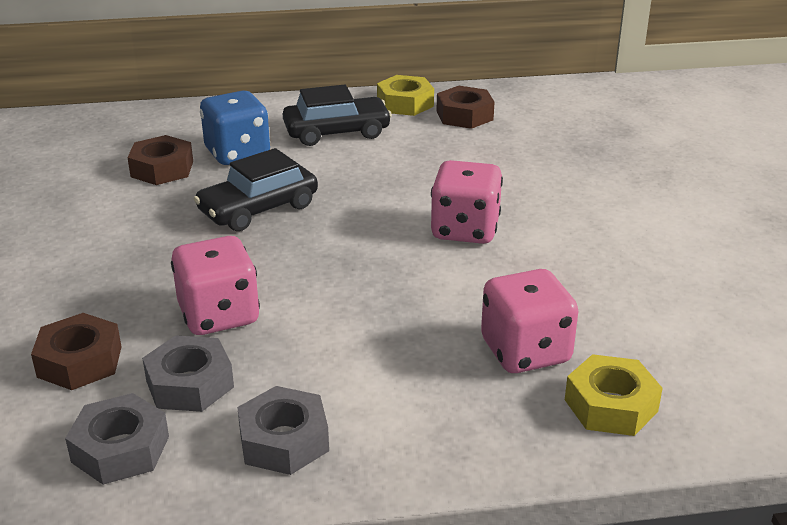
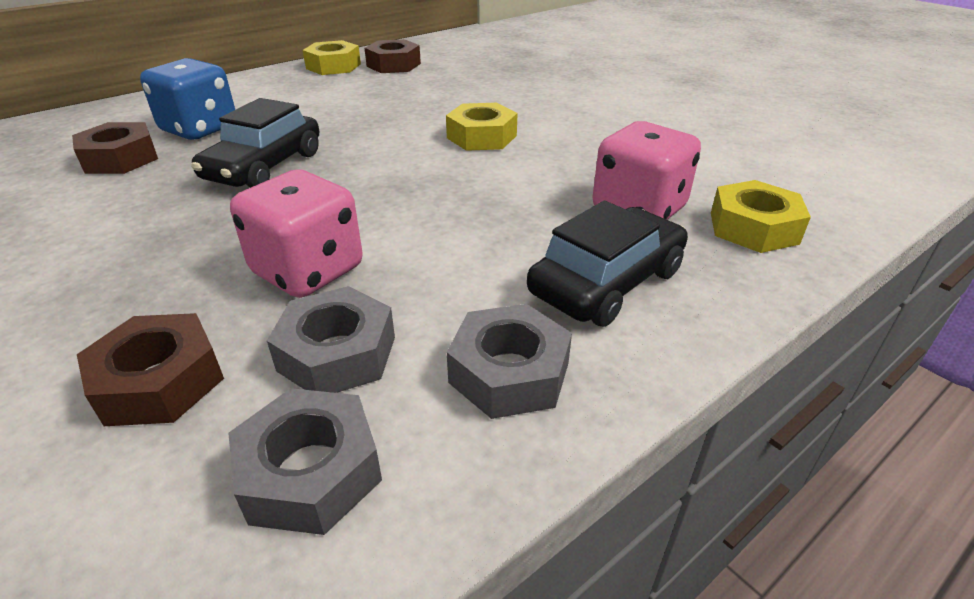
camera: 30 degrees left, 5 degrees up
(337, 132) = (289, 95): black car -> black car (606, 282)
(465, 230) = (482, 137): pink dice -> yellow nut

